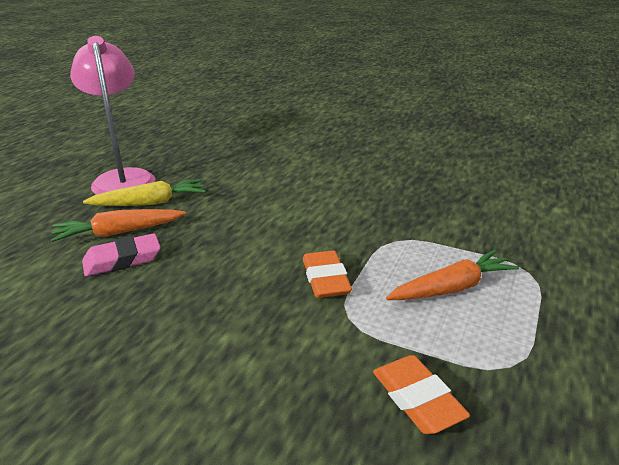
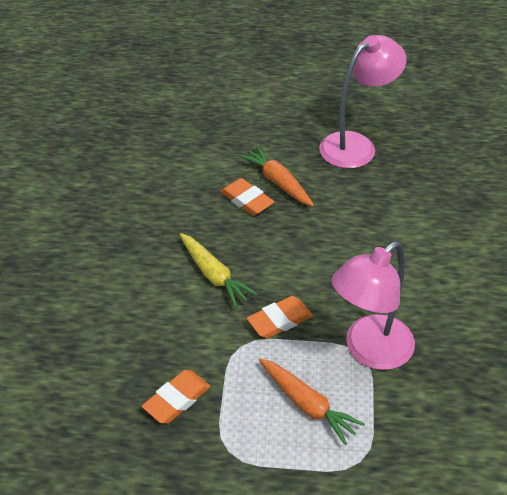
camera: 70 degrees right, 15 degrees up
(122, 260) = (247, 200): pink eraser -> orange eraser
(150, 203) = (328, 179): yellow carrot -> yellow carrot (214, 275)
(394, 234) = (369, 351): none -> pink lamp

